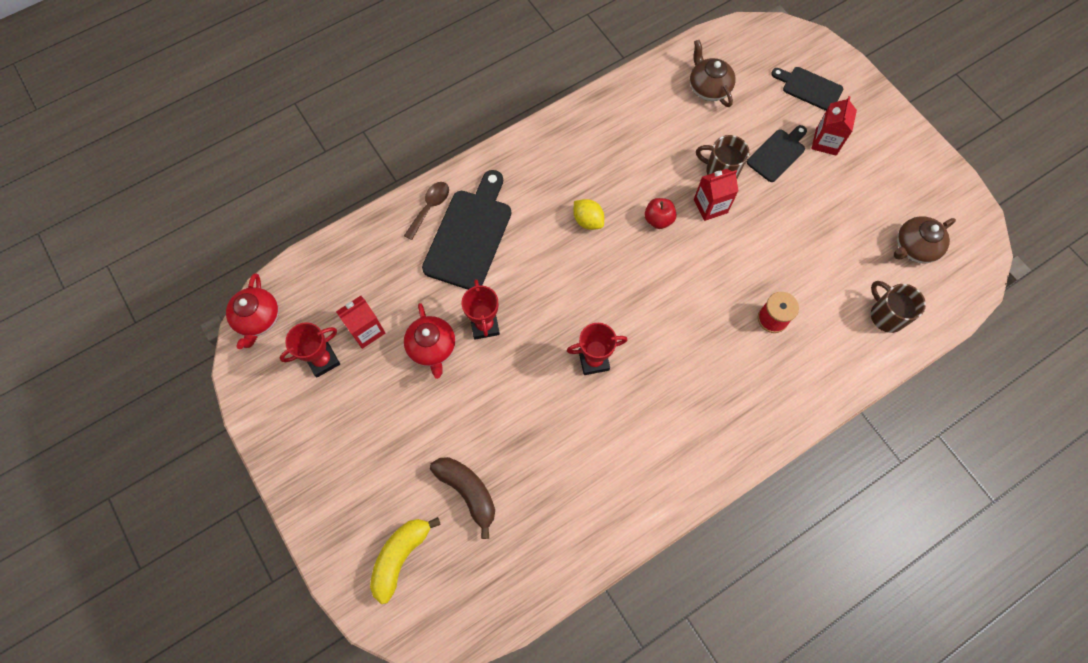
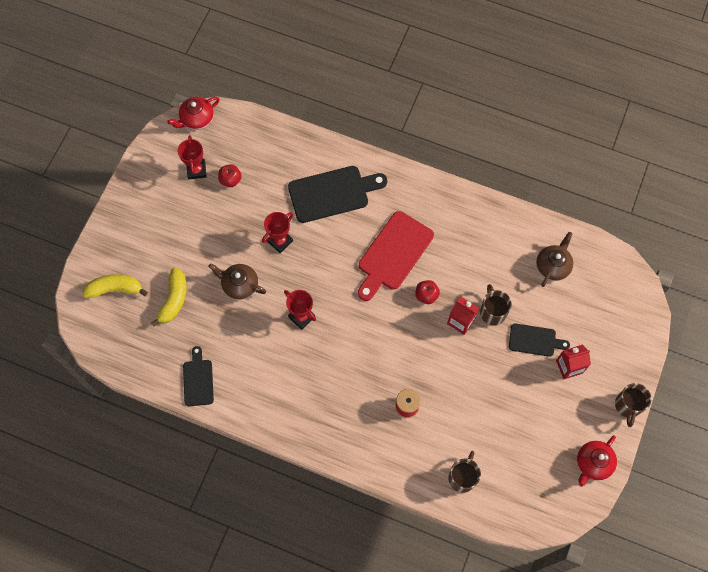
camera: 55 degrees right, 0 degrees up
(323, 360) = (196, 170): red trophy -> red trophy turned 60 degrees clockwise
(366, 330) = (230, 180): red carton -> red apple
(430, 207) = (334, 159): brown spoon -> none
(432, 348) = (245, 222): red teapot -> red teapot (593, 463)
(468, 492) = (174, 299): brown banana -> yellow banana
(588, 221) = (393, 254): yellow lemon -> red cutting board
(809, 88) = (606, 331): black cutting board -> black cutting board (198, 380)
(899, 119) = (628, 406): none -> brown mug
(914, 247) = (529, 469): brown teapot -> brown teapot (239, 285)

